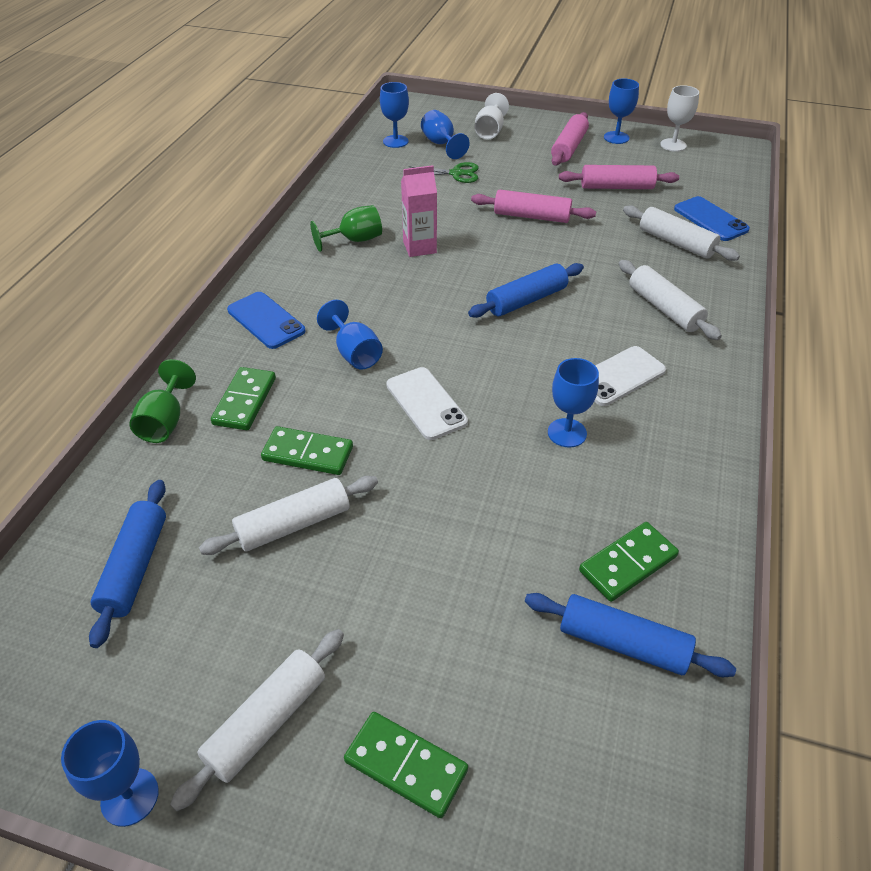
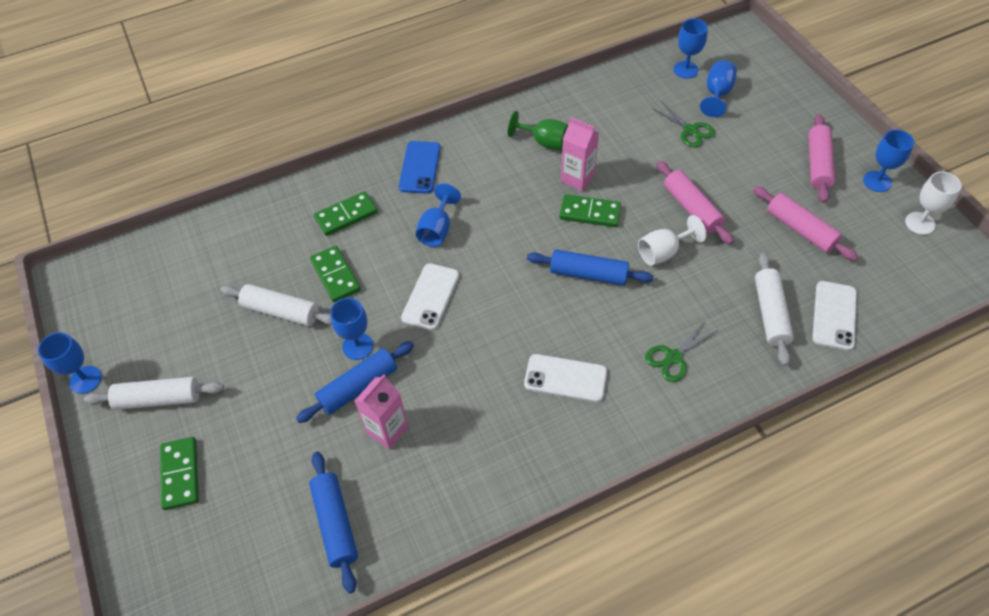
camera: 50 degrees right, 10 degrees up
(135, 567) = (198, 272): blue rolling pin -> blue rolling pin (358, 387)
(165, 421) = (298, 197): green goblet -> none
(490, 131) = (774, 106): white goblet -> white goblet (663, 252)
(548, 529) = (387, 430): none -> pink carton
(567, 433) = (479, 385): blue goblet -> blue goblet (357, 346)
(569, 147) = (818, 164): pink rolling pin -> pink rolling pin turned 60 degrees counterclockwise
(627, 563) = (398, 489): green domino -> green domino (590, 213)
(664, 308) = (673, 357): white rolling pin -> green scissors
(710, 219) = (834, 315): blue phone -> white phone

